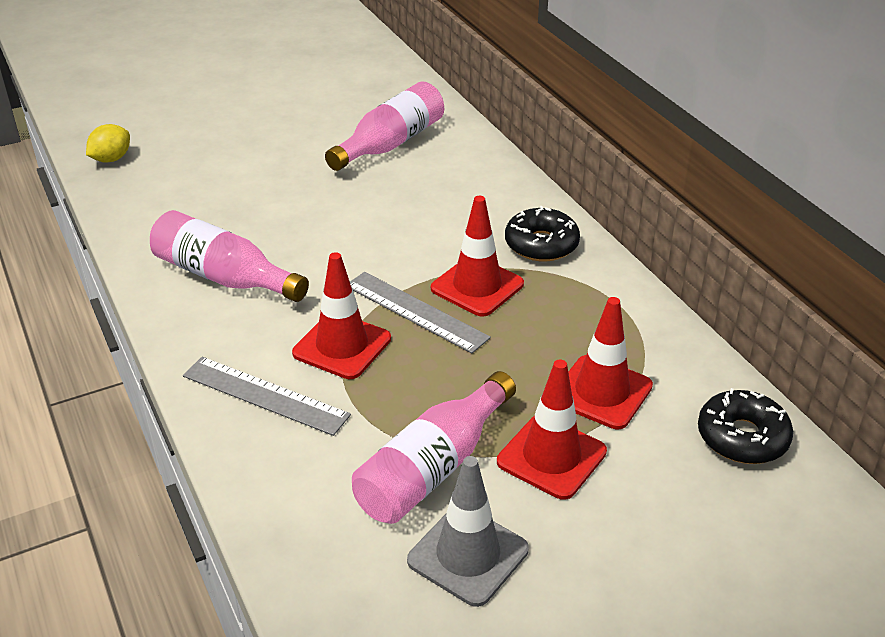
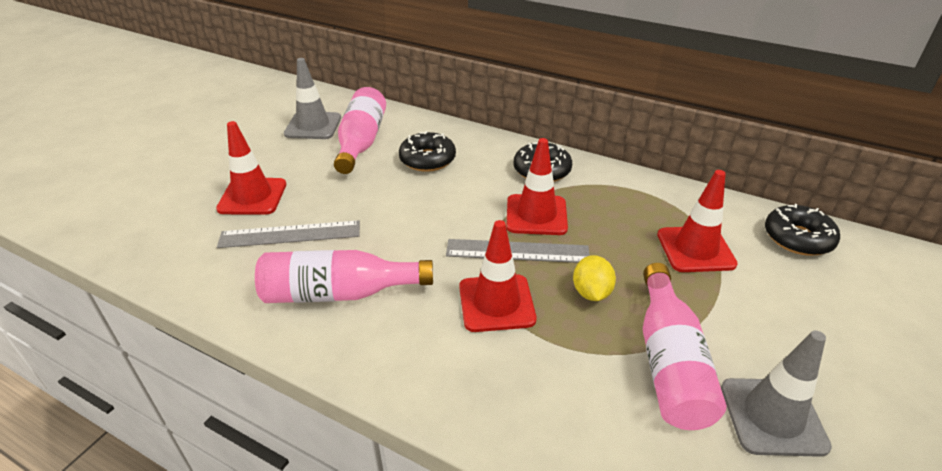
camera: 35 degrees left, 0 degrees up
(111, 159) = (123, 238): yellow lemon -> yellow lemon (591, 292)
(265, 395) = (484, 376): grey ruler -> grey ruler (290, 234)
(363, 109) = (313, 126): none -> grey traffic cone
(435, 186) = (427, 159): none -> black donut
(551, 457) = (725, 309): red traffic cone -> red traffic cone (252, 197)

